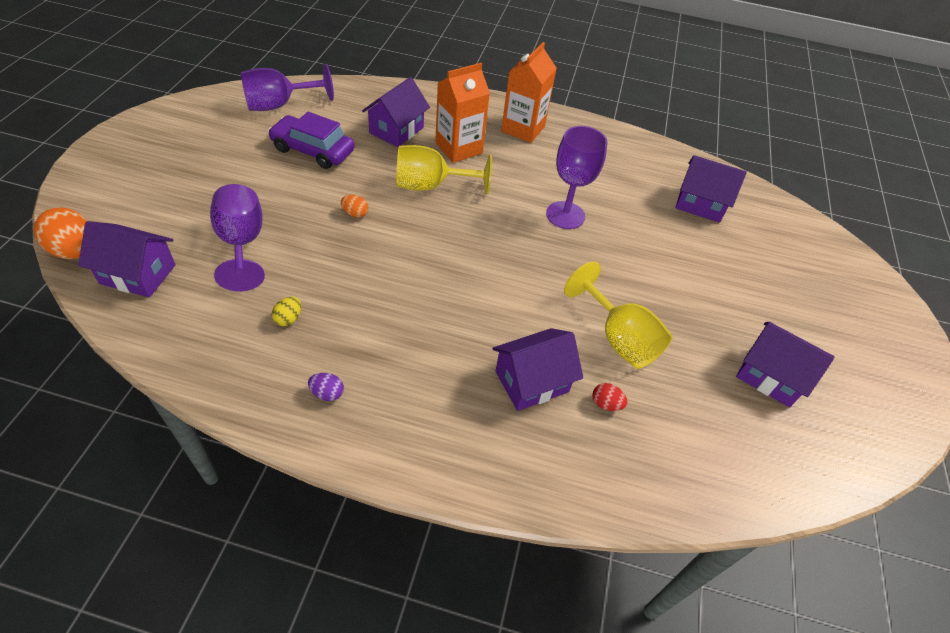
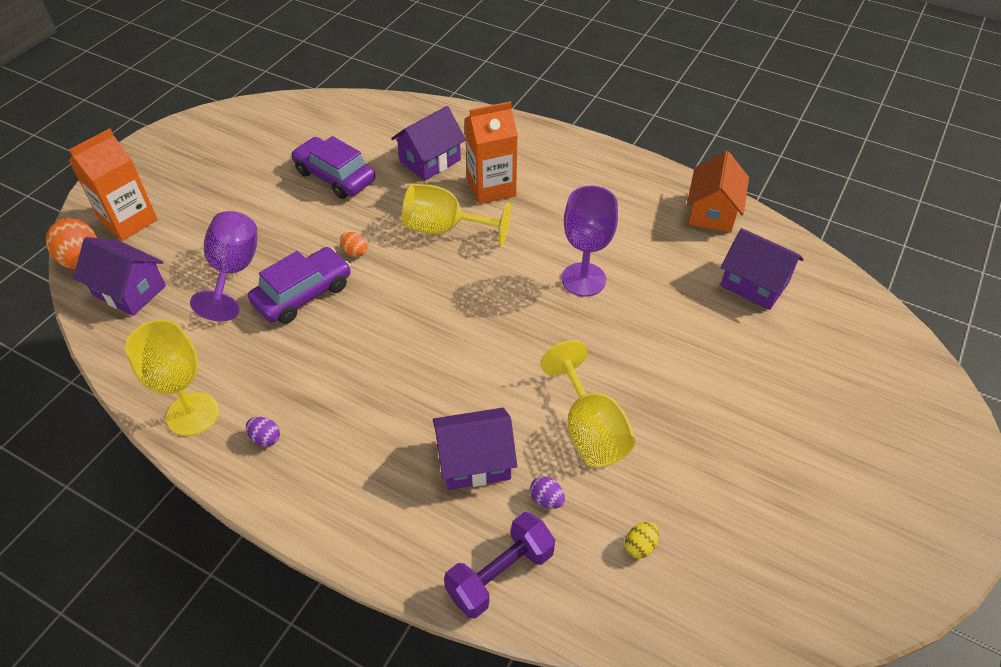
camera: 20 degrees right, 0 degrees up
(244, 382) = (193, 414): none -> yellow goblet
(280, 105) = (317, 122): purple goblet -> none
(288, 319) = (253, 356): yellow egg -> yellow egg (640, 546)
(318, 256) = (303, 294): none -> purple car
(523, 129) = (573, 171): orange carton -> orange carton (129, 221)
(592, 478) = (500, 574): none -> purple dumbbell
(606, 404) = (546, 499): red egg -> purple egg
(646, 151) = (712, 212): none -> orange house
(770, 376) = (753, 502): purple house -> none

